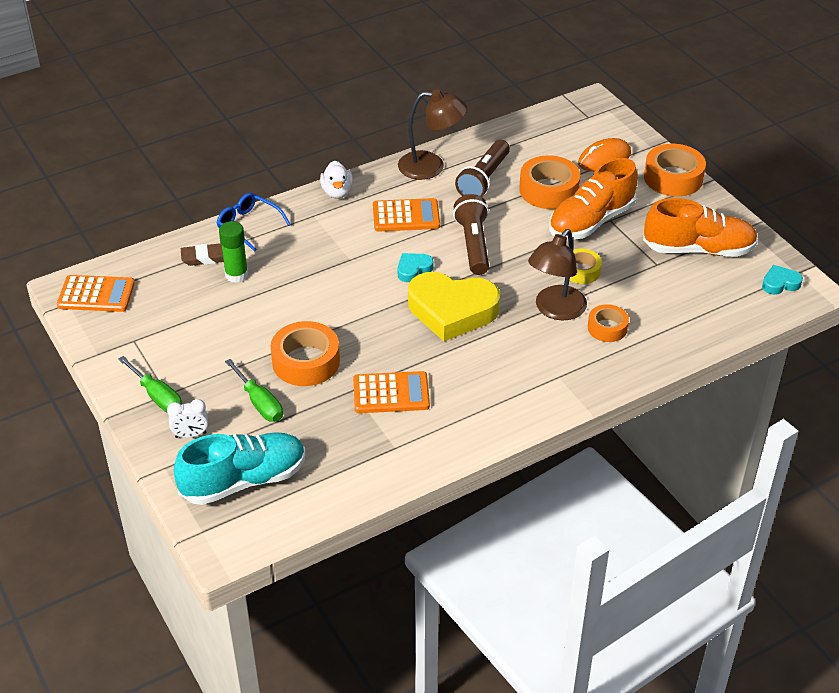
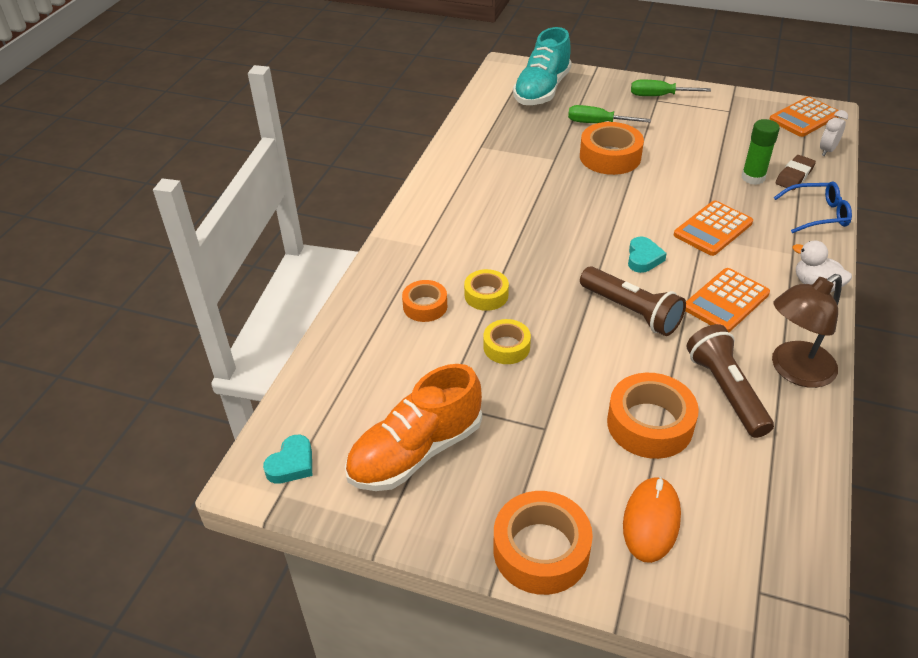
camera: 140 degrees right, 0 degrees up
(190, 435) = (606, 91): white clock -> white clock (827, 150)
(391, 393) = (527, 170): orange calculator -> orange calculator (712, 229)
(452, 311) = (566, 245): yellow heart -> none
(555, 310) = (486, 295): brown lamp -> yellow tape
(591, 221) = (561, 412): orange shoe -> none

